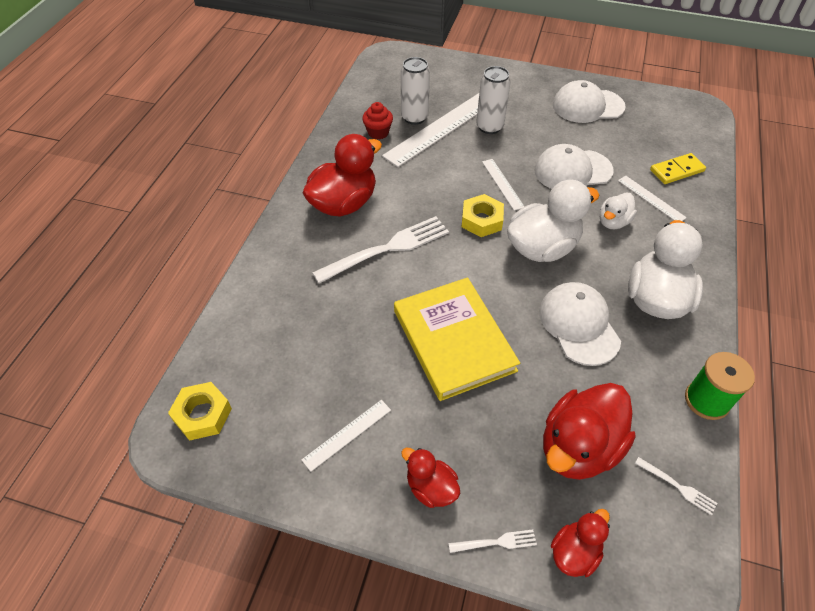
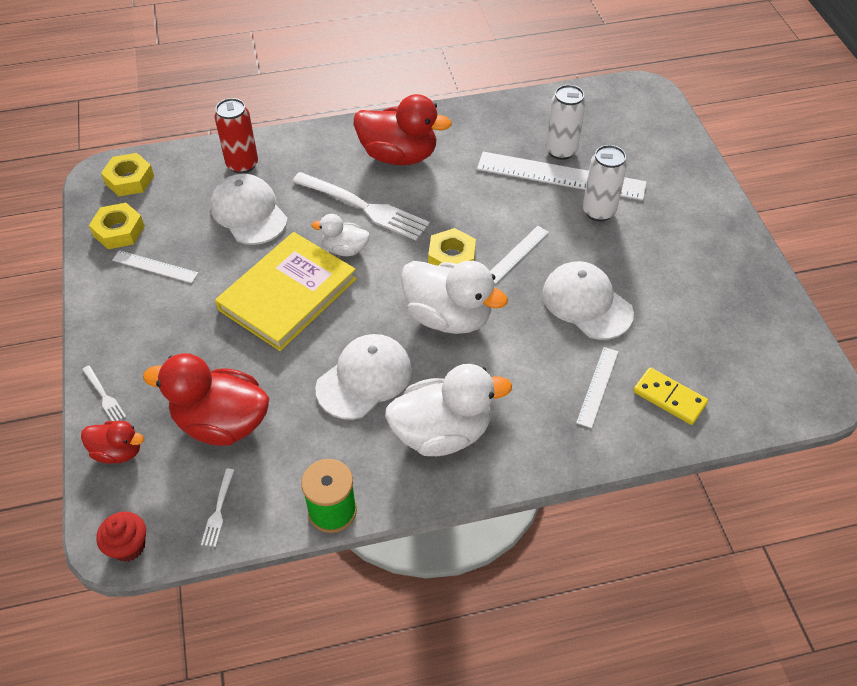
camera: 60 degrees right, 0 degrees up
(262, 312) = (242, 164): none -> red can
(272, 450) = (119, 231): none -> yellow nut
(378, 133) = (514, 136): red cupcake -> red cupcake (128, 546)
(431, 488) = (133, 337): red duck -> none
(587, 106) = (715, 280): white cap -> white cap (249, 212)
(613, 222) = (531, 363): white duck -> white duck (345, 249)

